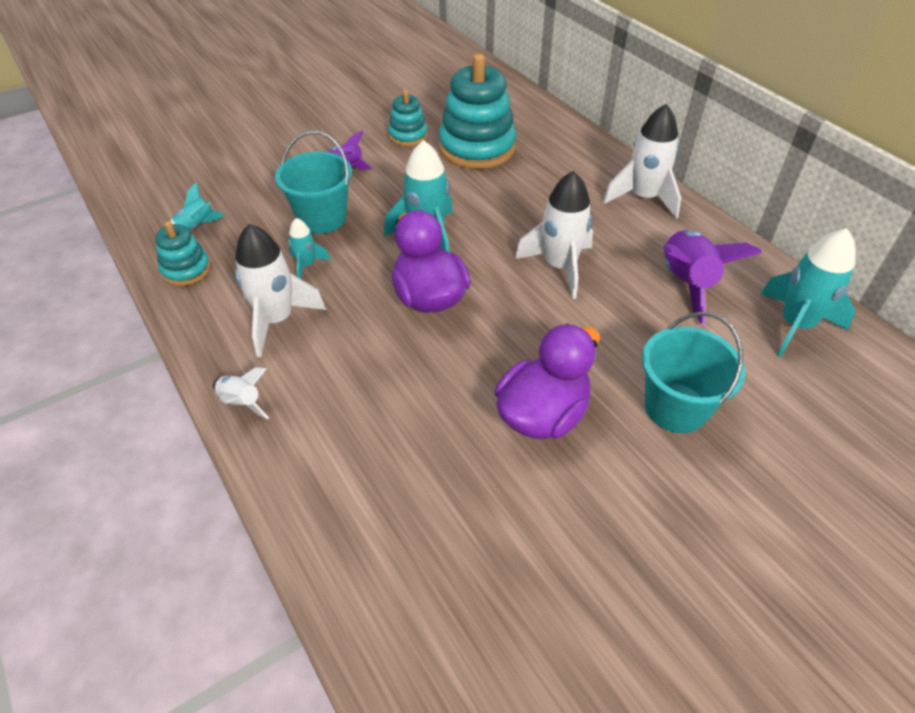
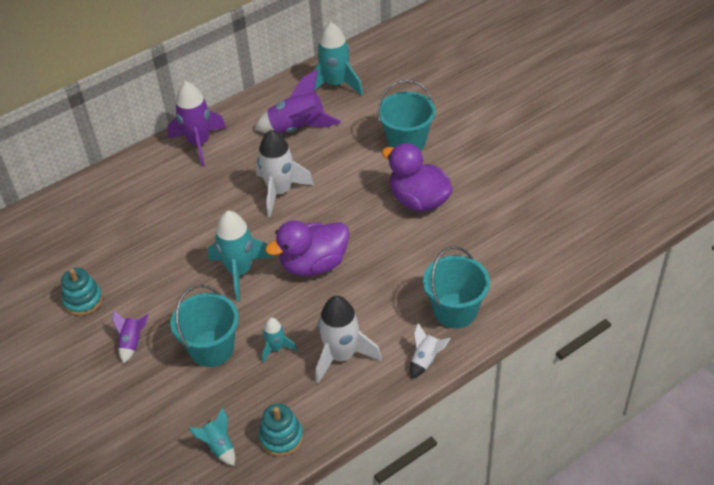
camera: 90 degrees left, 0 degrees up
(316, 443) = (455, 310): none -> turquoise bucket
(477, 147) = (112, 247): turquoise stacking toy -> none
(643, 198) = (199, 143): white rocket -> purple rocket

